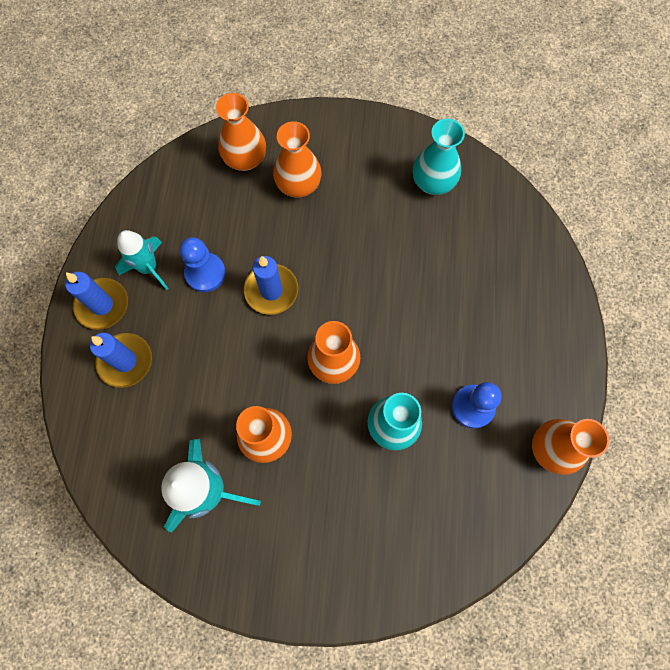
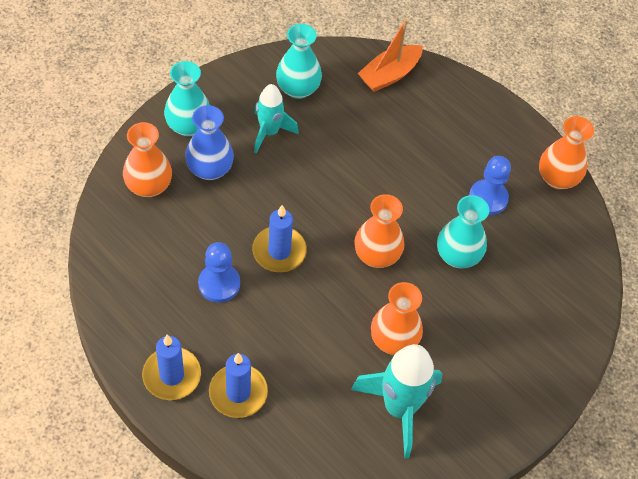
camera: 55 degrees left, 15 degrees down
(149, 268) = (173, 319): turquoise rocket -> turquoise rocket (269, 132)
(298, 185) = (210, 169): orange vase -> blue vase
(322, 140) = (188, 126): none -> turquoise vase
(517, 235) = (389, 75): none -> orange boat

